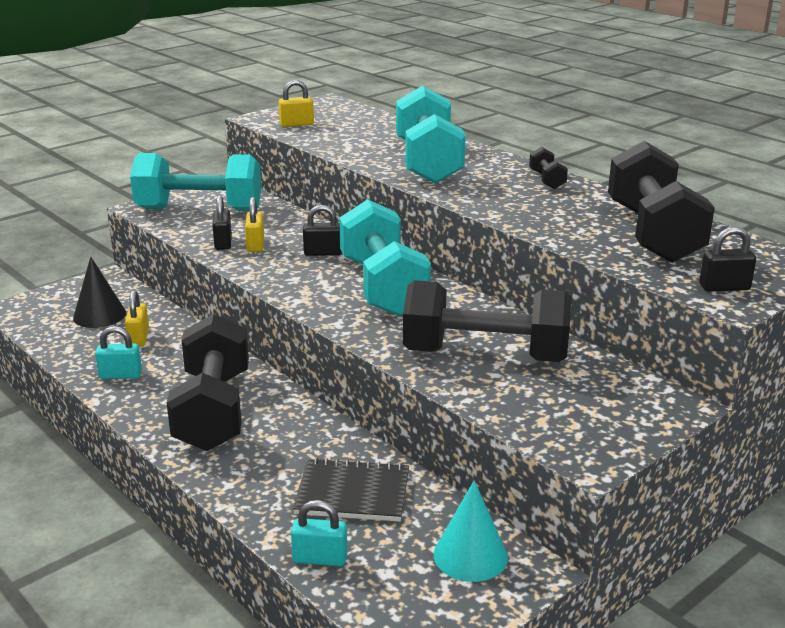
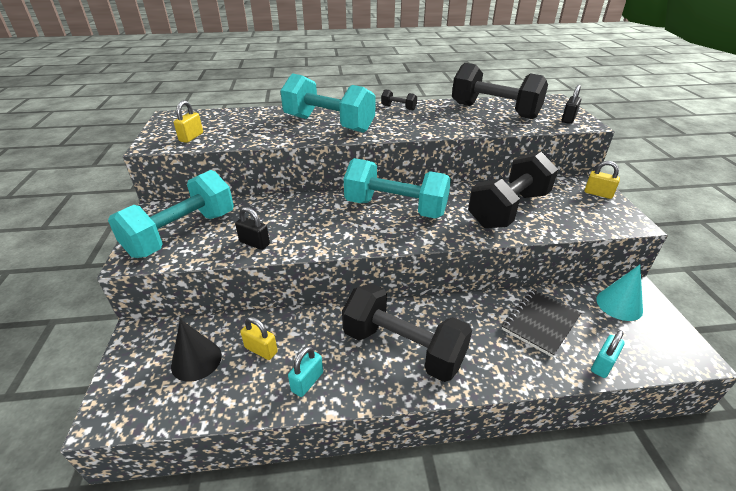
camera: 55 degrees left, 10 degrees up
(255, 245) = (277, 231): yellow padlock -> yellow padlock (598, 194)
(323, 253) = (324, 211): black padlock -> none

